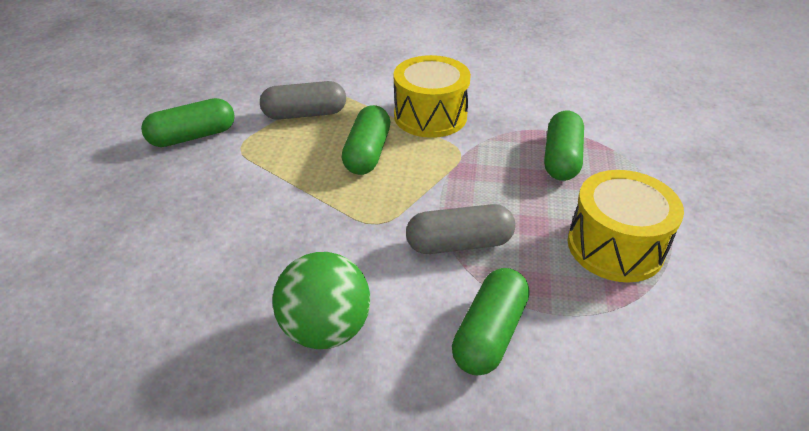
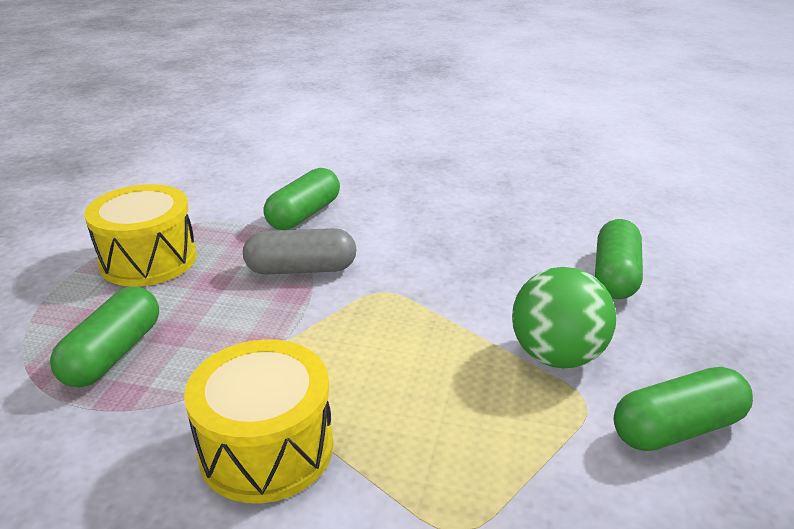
camera: 175 degrees left, 10 degrees down
(305, 114) = (497, 469): grey capsule -> none
(326, 329) = (432, 222): green ball -> green ball (557, 356)
(367, 153) = (386, 379): green capsule -> green capsule (615, 275)

